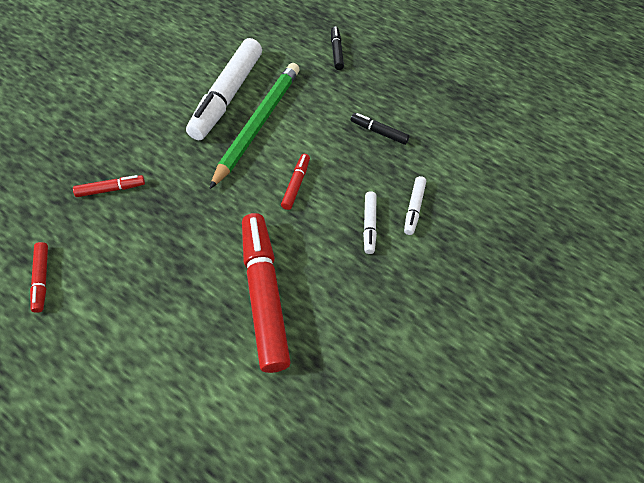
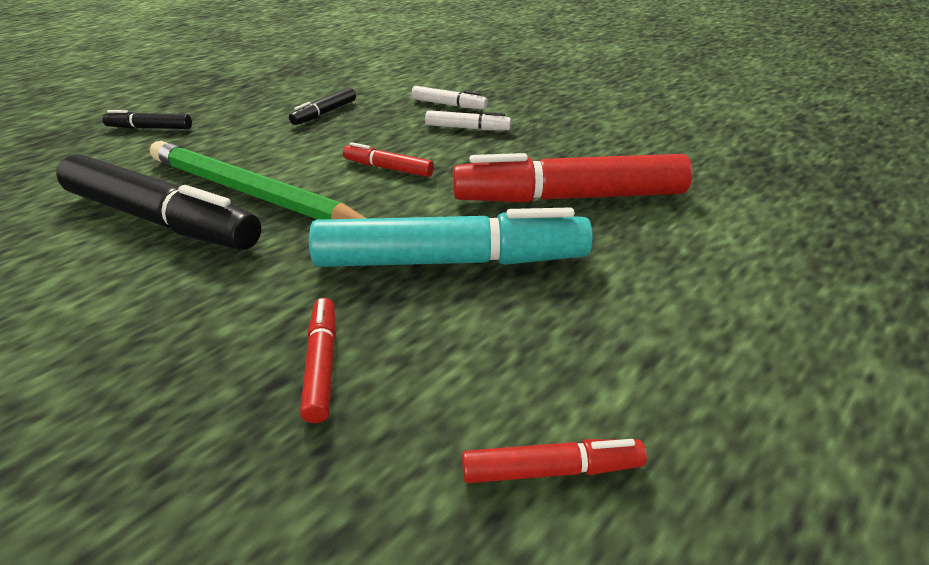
camera: 80 degrees left, 20 degrees down
(188, 231) = (451, 261): none -> turquoise marker
(227, 96) = (162, 220): white marker -> black marker

